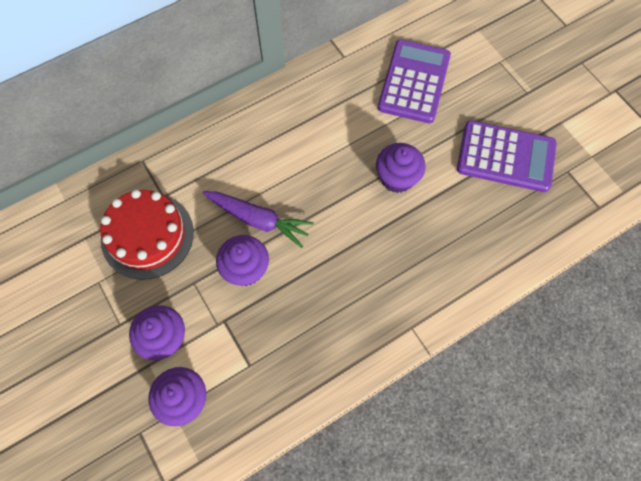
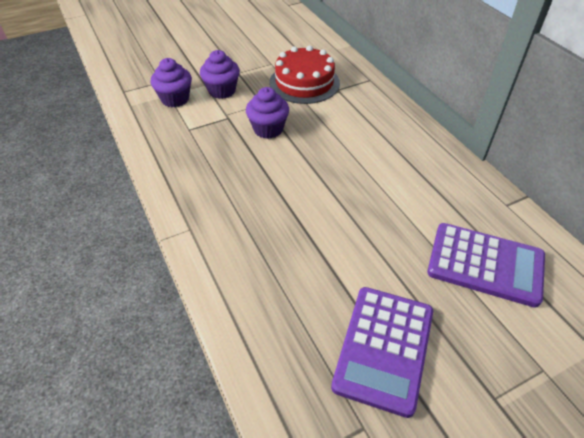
camera: 95 degrees right, 20 degrees down
(258, 220) = (312, 137): purple carrot -> none
(397, 178) = (353, 235): purple cupcake -> none

